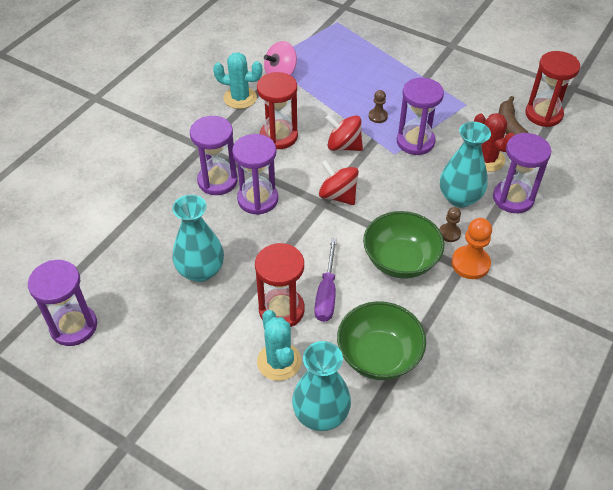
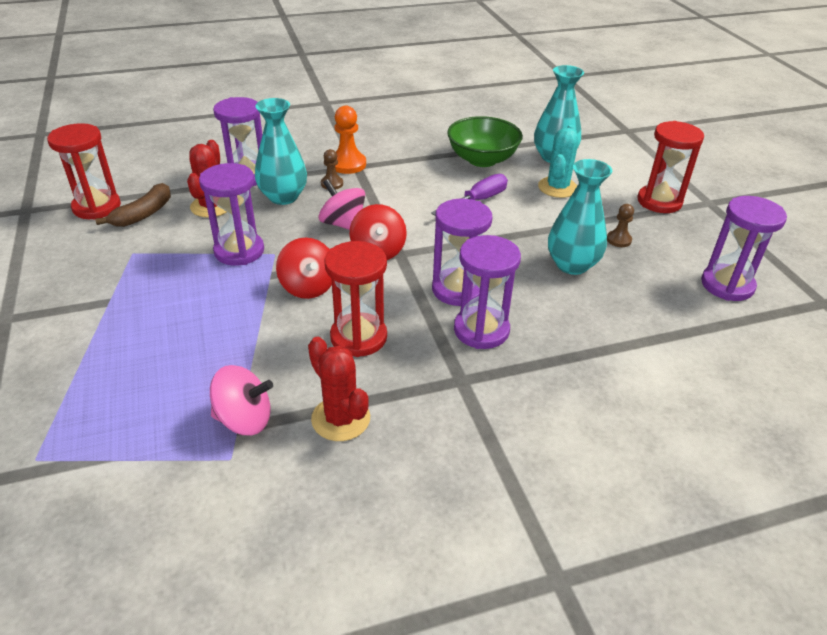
camera: 140 degrees left, 10 degrees down
(240, 98) = (340, 419): turquoise cactus -> red cactus
(281, 310) = (525, 209): red hourglass -> red hourglass (659, 201)
(378, 116) = (228, 293): brown pawn -> brown pawn (618, 240)
(388, 202) = (343, 224): none -> pink spinning top
(400, 260) = (394, 189): green bowl -> none

